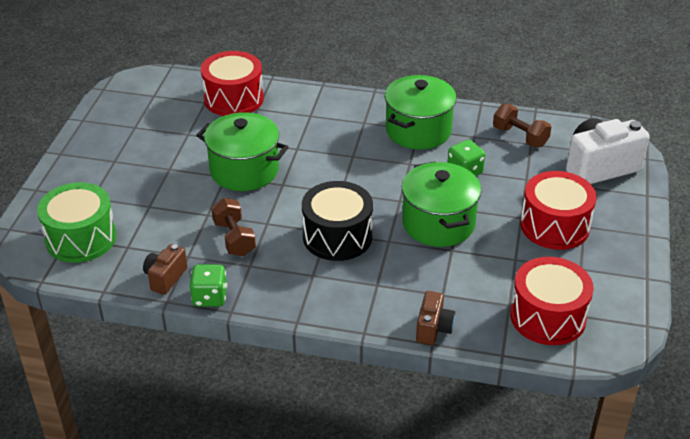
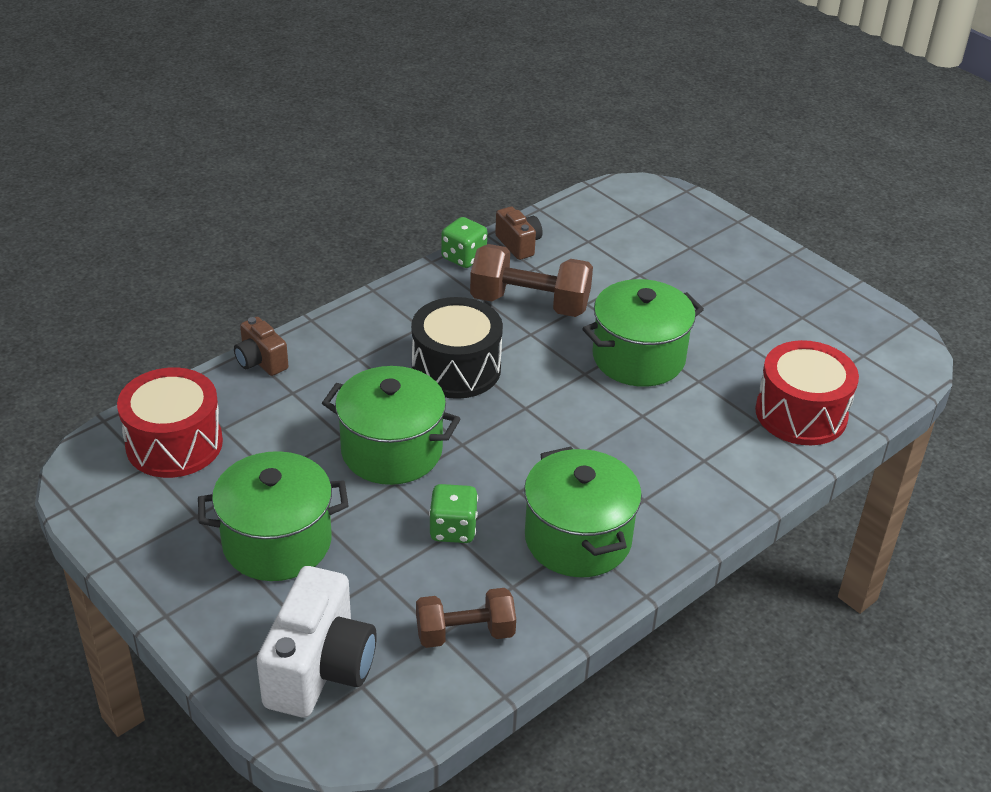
camera: 125 degrees right, 0 degrees up
(81, 238) = (630, 221): green drum -> none
(234, 238) = (530, 304): brown dumbbell -> brown dumbbell, size x1.54
(554, 226) = (277, 542): red drum -> green pot

